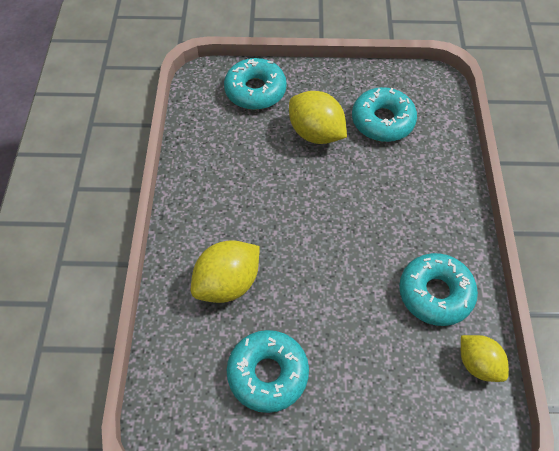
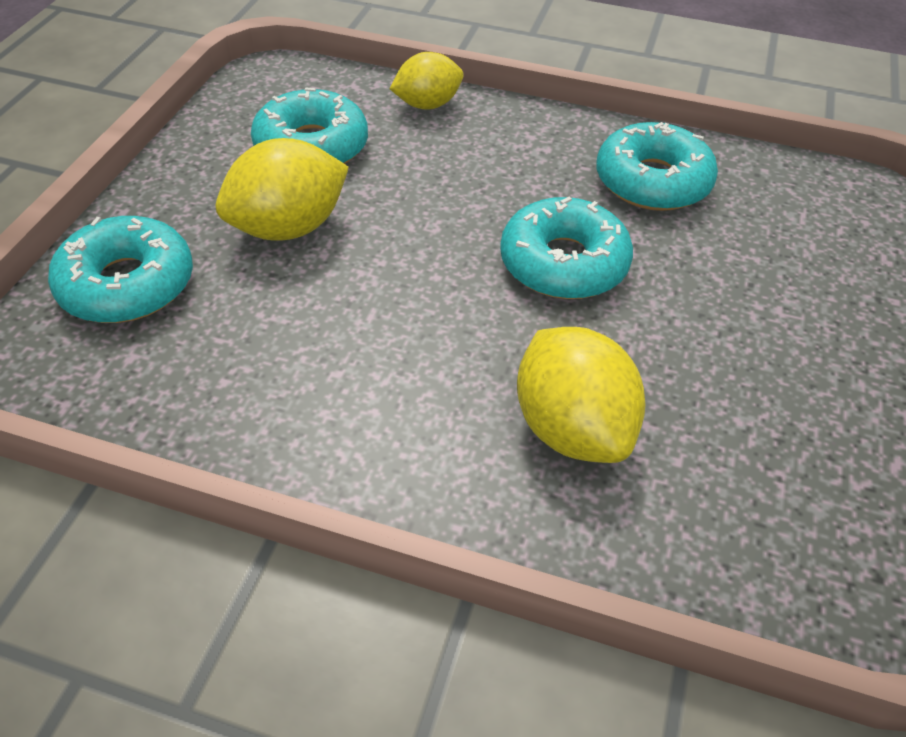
camera: 75 degrees left, 10 degrees down
(268, 373) = (767, 409): turquoise donut -> turquoise donut (563, 263)
(478, 364) = (769, 175): yellow lemon -> yellow lemon (427, 104)

